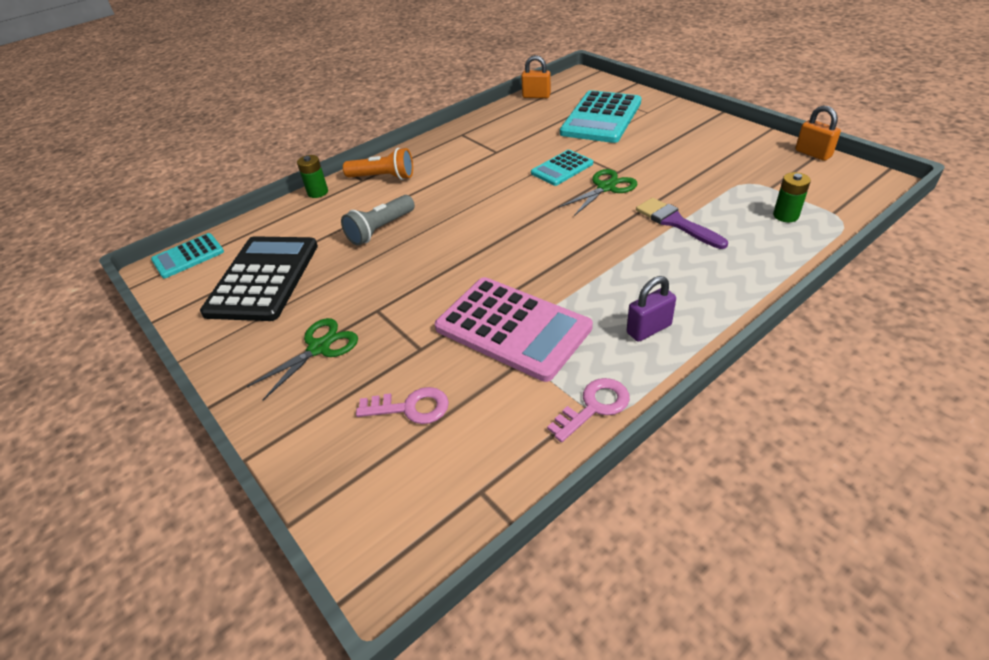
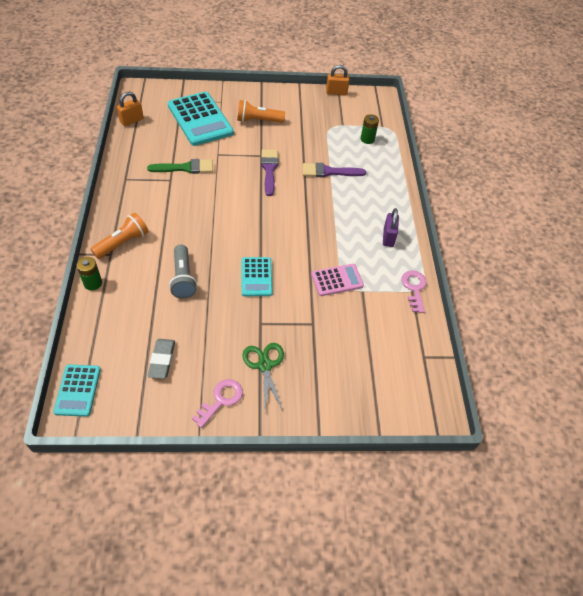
camera: 60 degrees left, 10 degrees up
(263, 278) = (162, 360): black calculator -> grey eraser
(411, 407) = (351, 351): pink key -> pink key (221, 400)
(512, 328) = (337, 280): pink calculator -> pink calculator, size x0.55
(524, 149) = (185, 168): none -> green brush
(562, 168) = (228, 170): turquoise calculator -> turquoise calculator (256, 277)
(606, 188) = (269, 169): green scissors -> purple brush
(663, 142) = (258, 120): none -> orange flashlight

